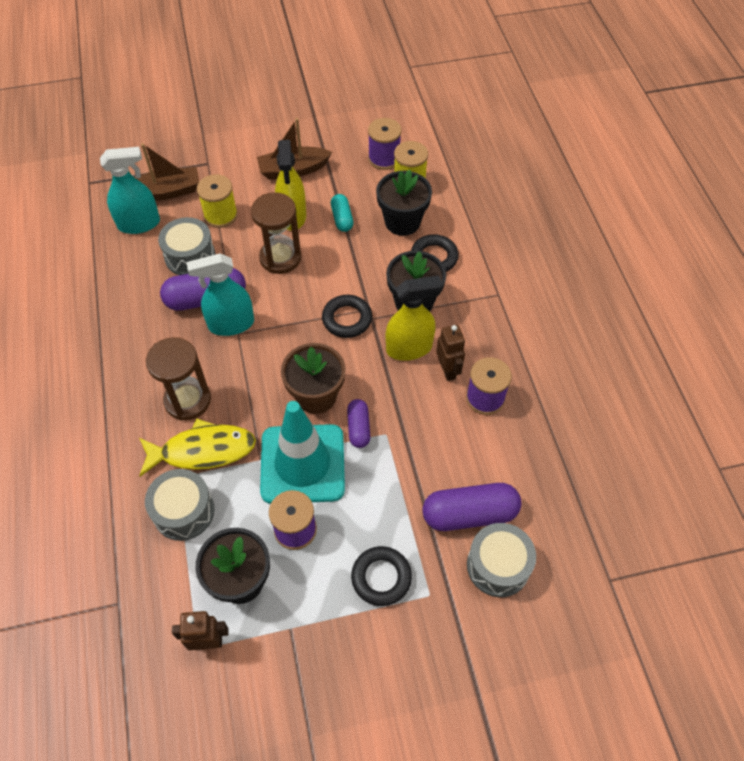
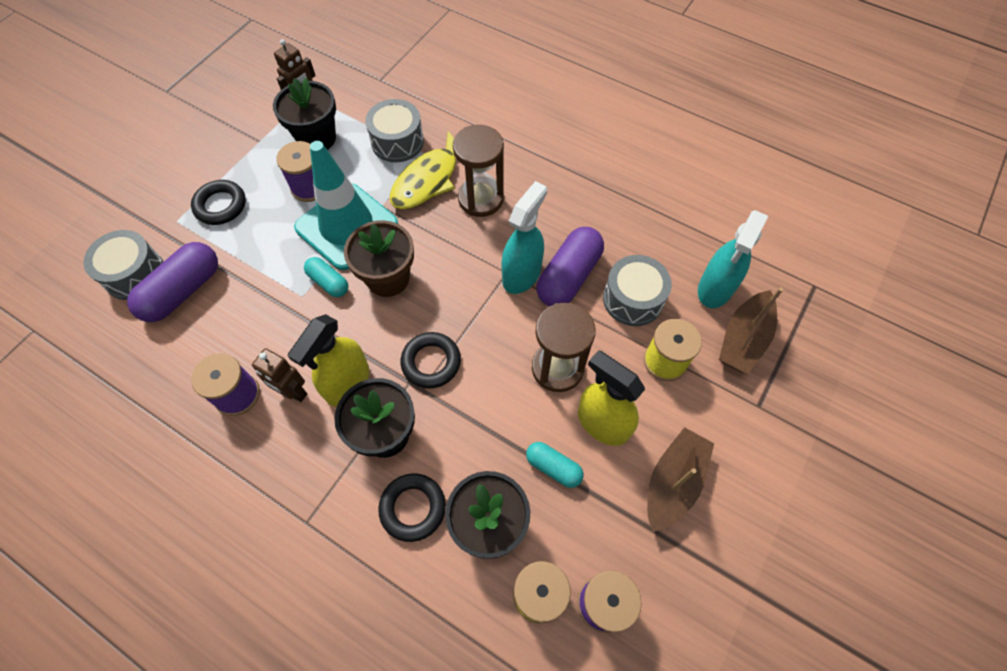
camera: 135 degrees right, 5 degrees up
(358, 428) = (328, 282): purple capsule -> turquoise capsule

